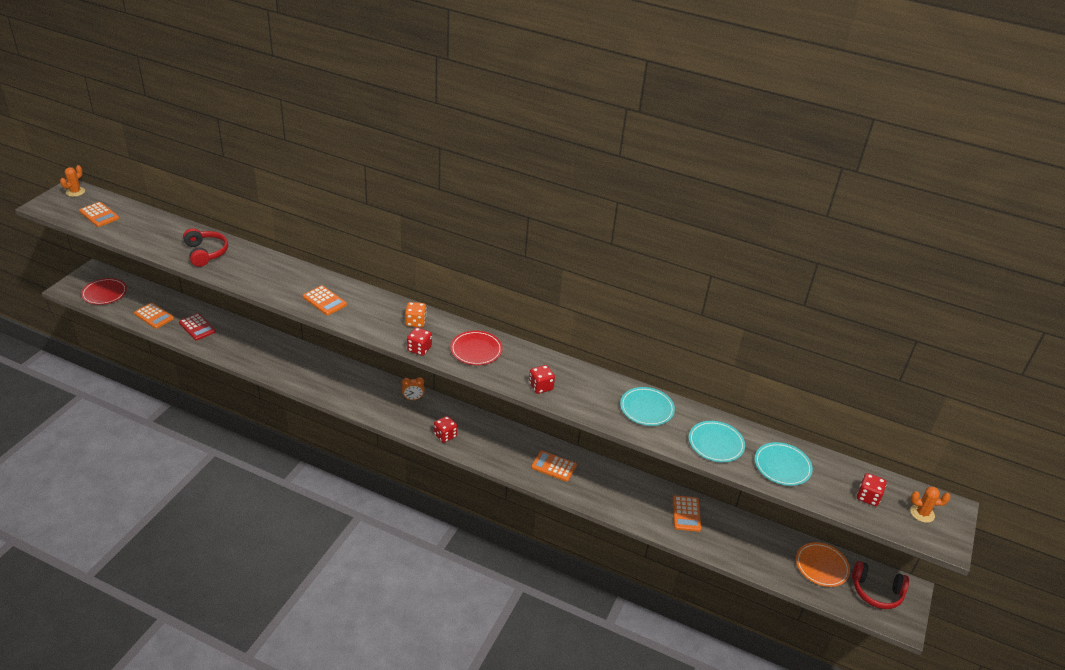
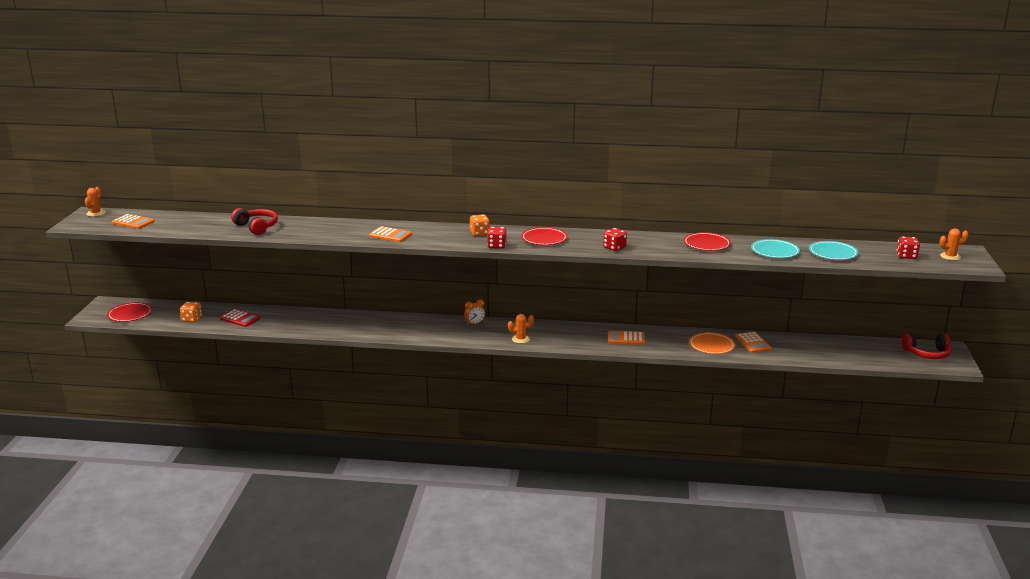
camera: 15 degrees left, 15 degrees down
(154, 316) = (192, 319): orange calculator -> orange dice
(445, 435) = (520, 339): red dice -> orange cactus
(646, 408) = (706, 244): turquoise plate -> red plate
(821, 566) = (877, 349): orange plate -> orange plate (711, 345)

